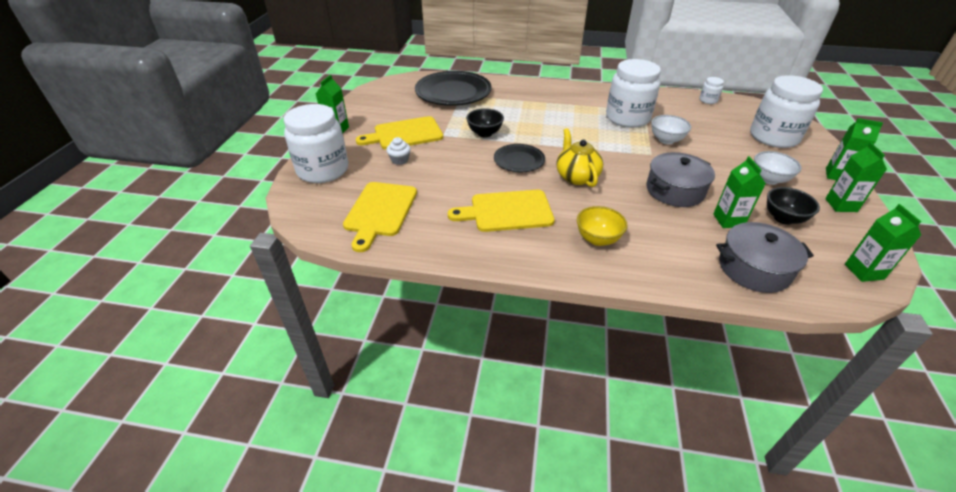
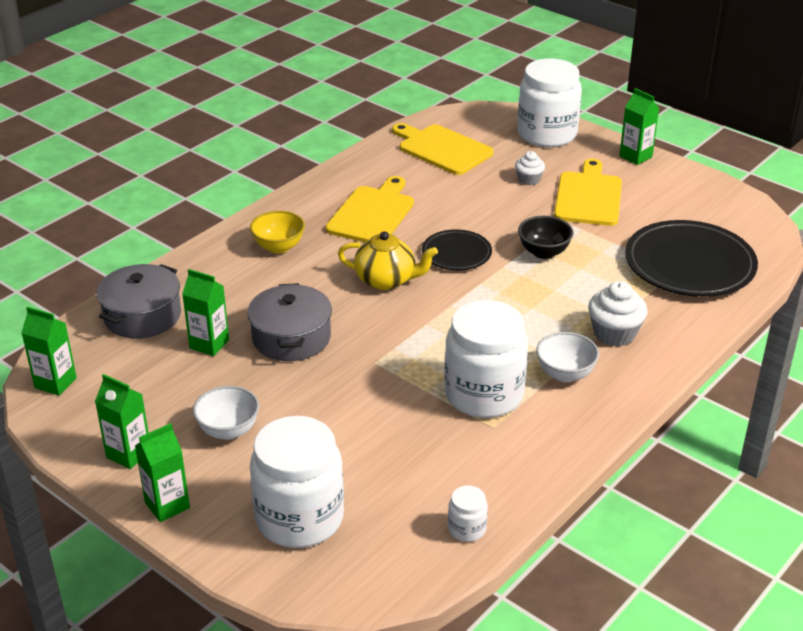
camera: 120 degrees right, 5 degrees down
(536, 99) = (614, 333): none -> white cupcake
(666, 140) = (394, 397): white bowl -> white bowl (565, 374)
(783, 218) = (166, 387): black bowl -> none

